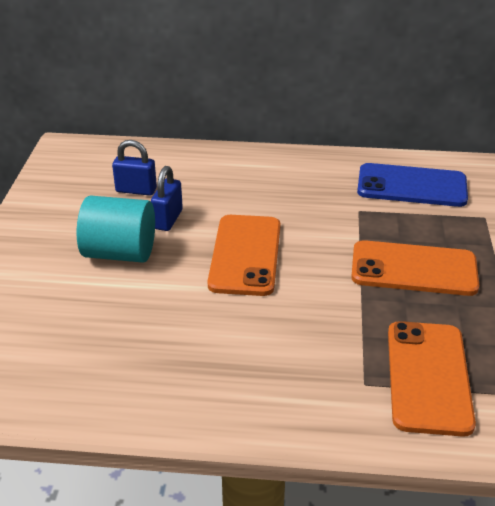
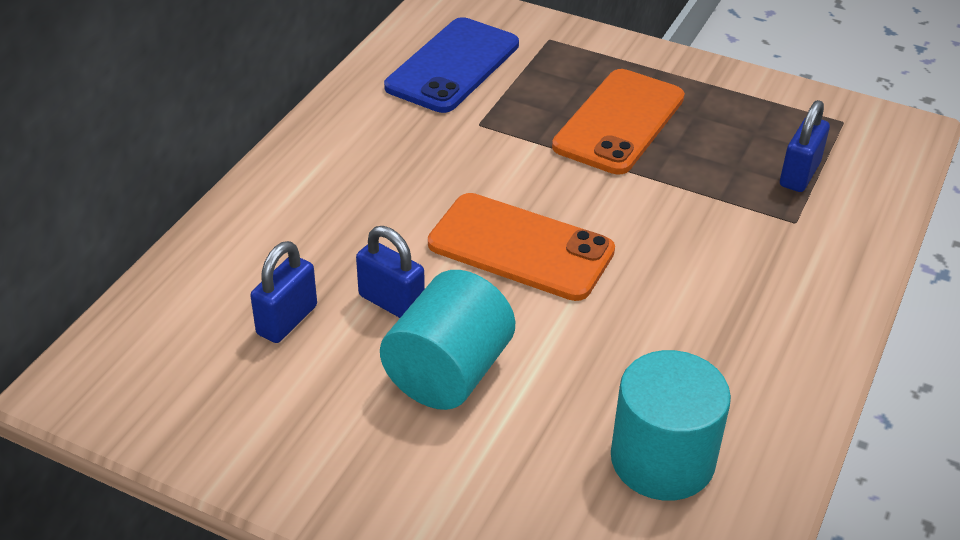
camera: 70 degrees left, 5 degrees up
(79, 355) = (662, 459): none -> turquoise cylinder
(428, 377) = (799, 174): orange phone -> blue padlock

